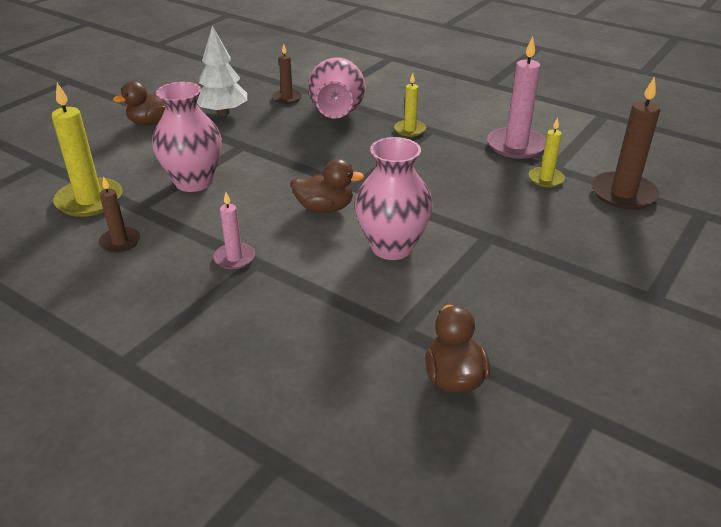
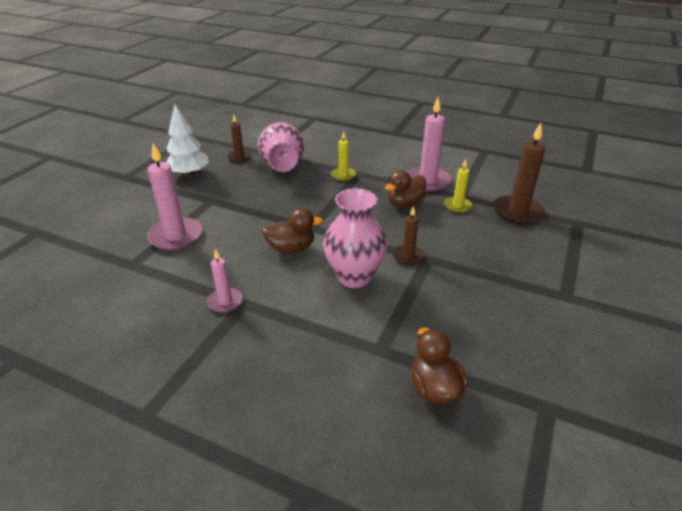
camera: 10 degrees left, 0 degrees up
(89, 200) = (86, 263): yellow candle -> none
(120, 242) = (121, 298): brown candle -> brown candle (408, 256)
(152, 122) = (130, 187): brown duck -> brown duck (405, 203)
(193, 182) = (176, 236): pink vase -> pink candle

